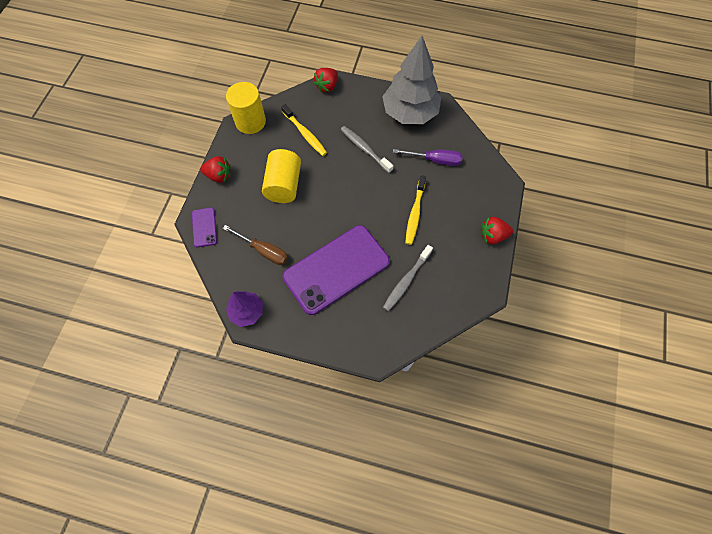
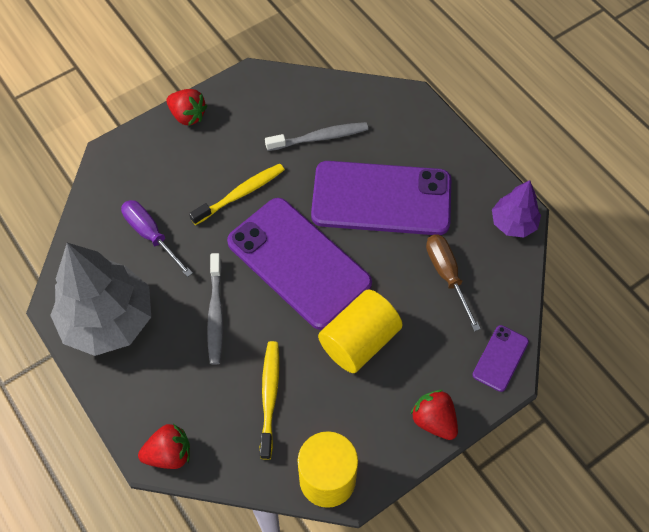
camera: 140 degrees left, 5 degrees down
(348, 201) = (299, 262): none -> purple phone

